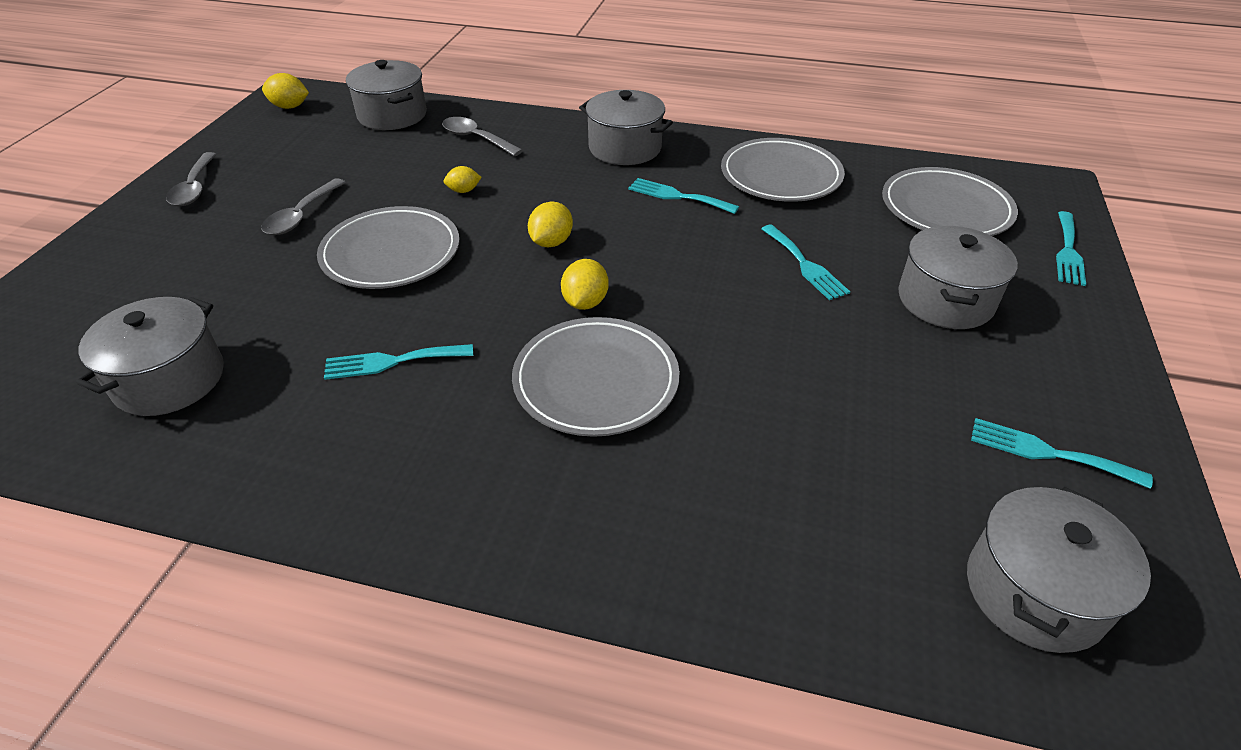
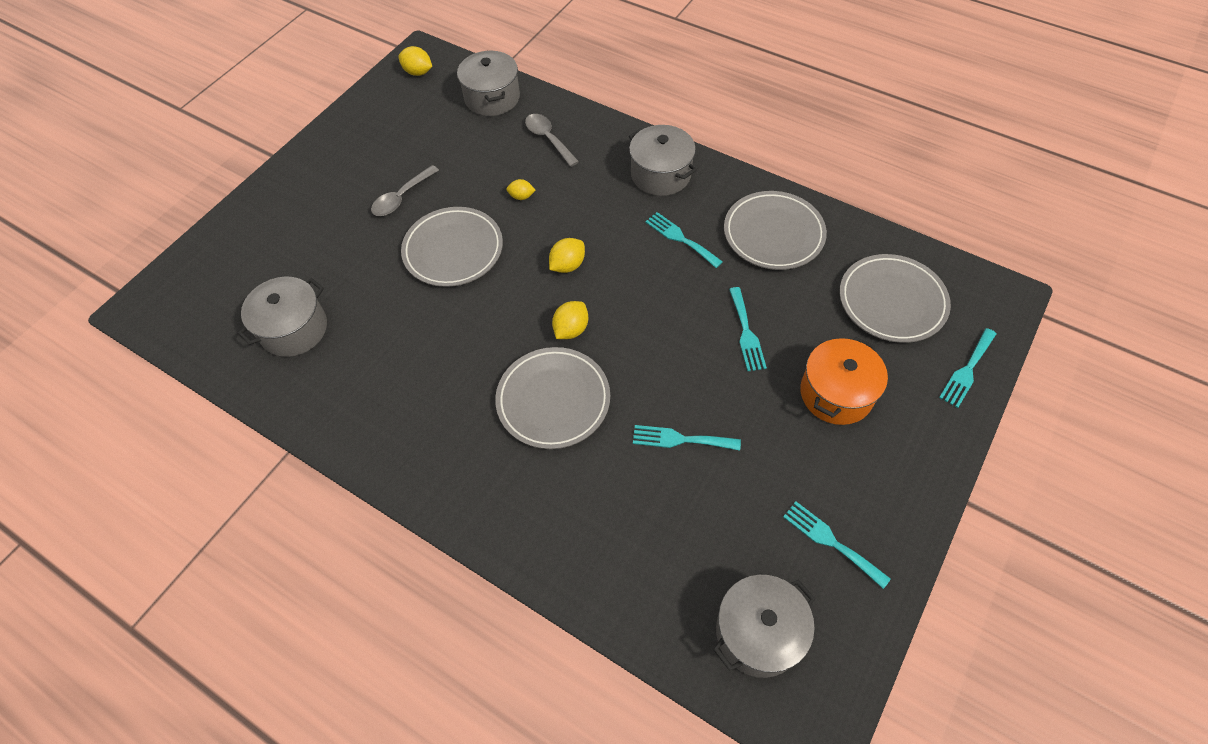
camera: 20 degrees right, 15 degrees up
(194, 187) = (335, 152): grey spoon -> none
(392, 361) = (429, 349): turquoise fork -> turquoise fork (680, 439)
(945, 300) = (836, 393): grey pot -> orange pot

